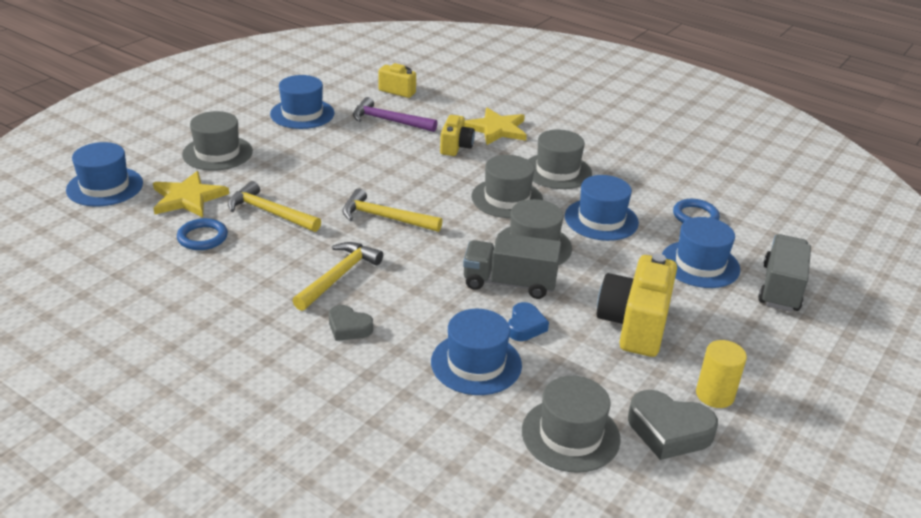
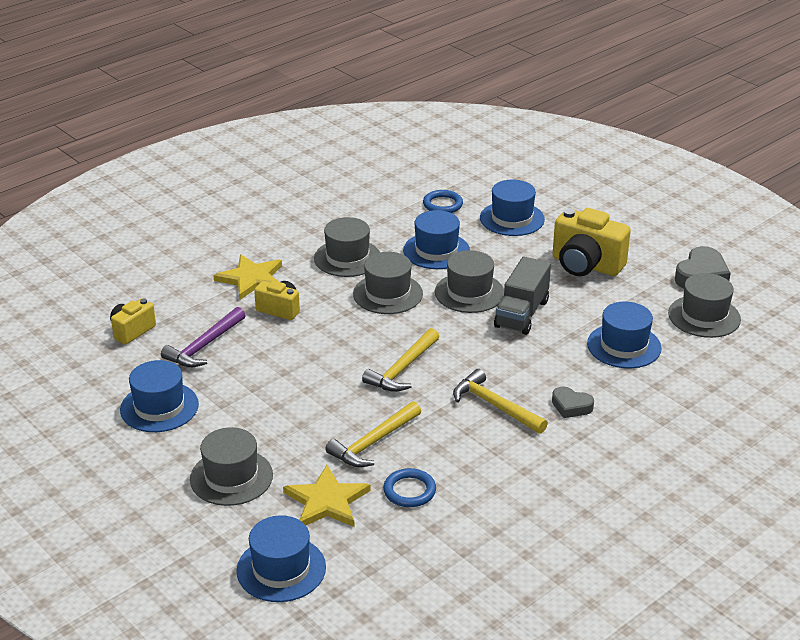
camera: 75 degrees left, 0 degrees up
(349, 327) = (571, 406): grey heart -> grey heart turned 75 degrees clockwise
(525, 326) = (580, 315): blue heart -> none
(714, 395) = (666, 249): yellow cylinder -> none
(780, 288) = (549, 192): grey truck -> none

